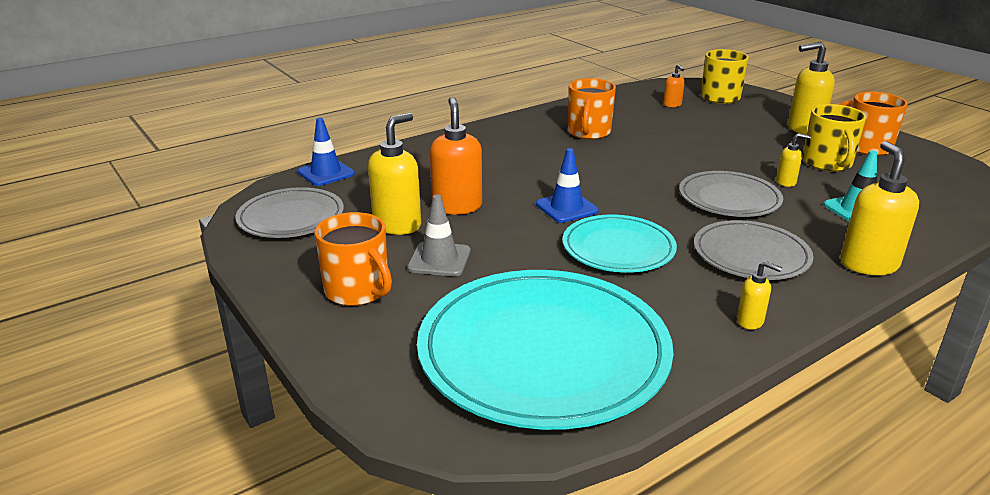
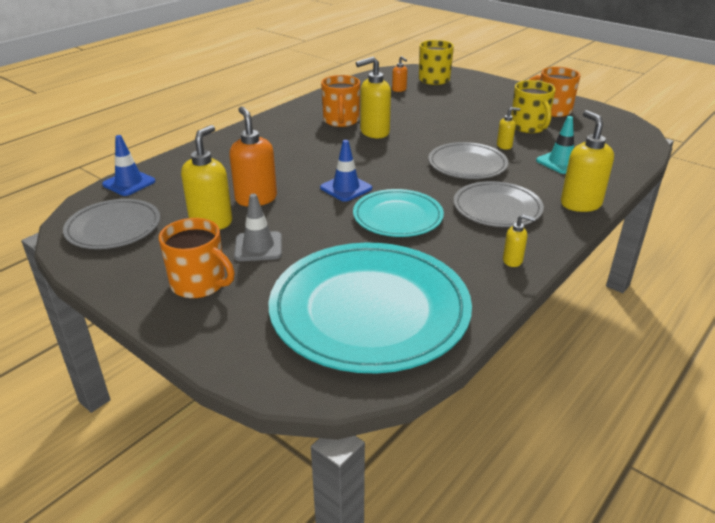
camera: 15 degrees left, 5 degrees up
(804, 129) = (504, 100): yellow soap dispenser -> yellow soap dispenser (374, 132)

